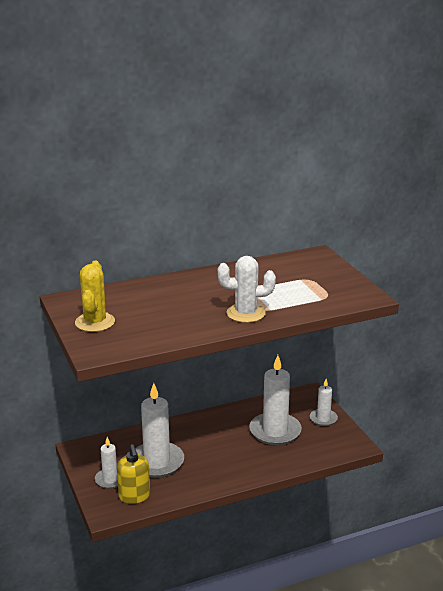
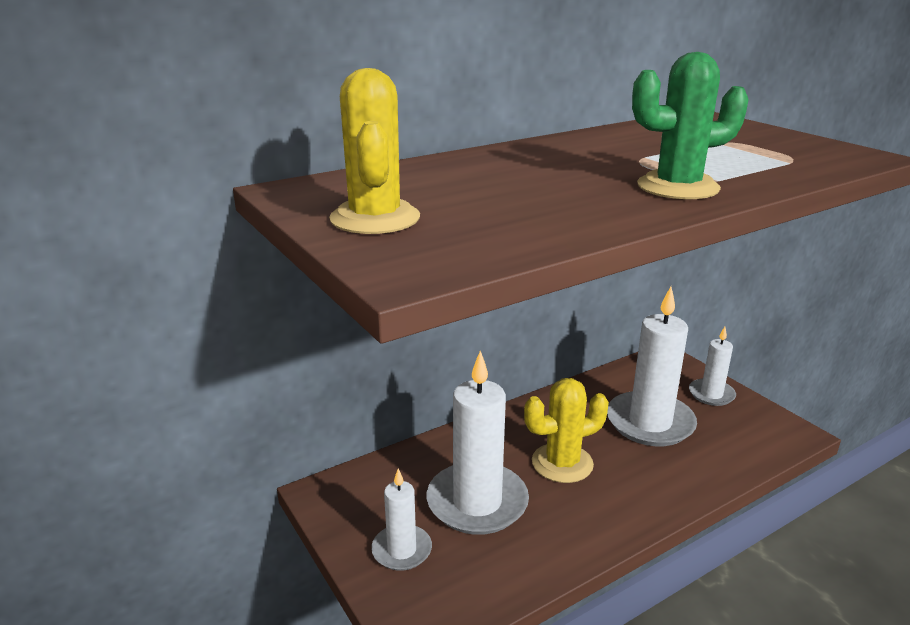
camera: 10 degrees left, 0 degrees up
(134, 496) = (461, 581): yellow soap dispenser -> none
(212, 448) = (562, 463): none -> yellow cactus
(246, 313) = (677, 187): white cactus -> green cactus

